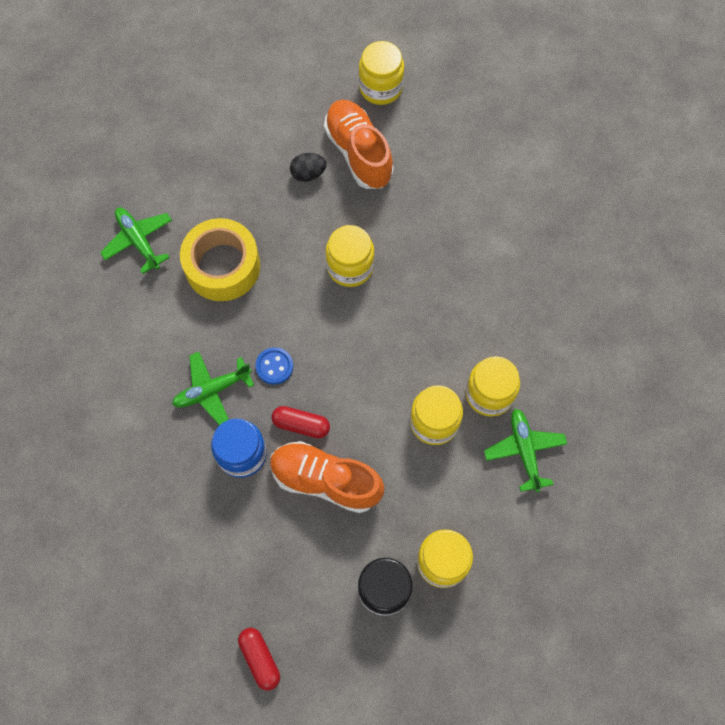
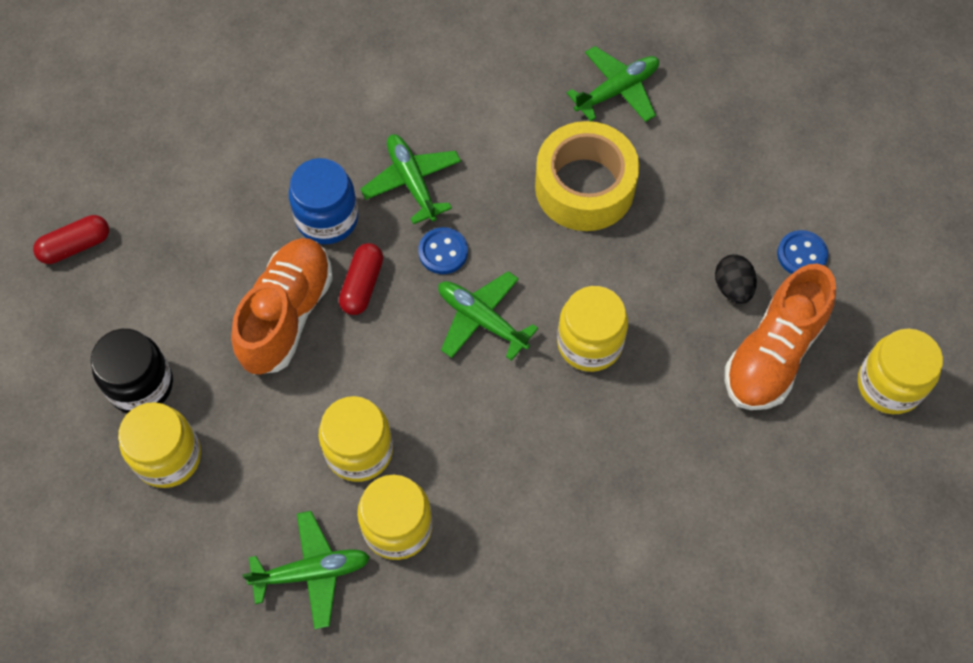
camera: 90 degrees right, 5 degrees down
(284, 129) = (801, 255): none -> blue button
(331, 339) = (482, 319): none -> green plane
(358, 152) = (773, 354): orange shoe -> orange shoe turned 150 degrees clockwise

